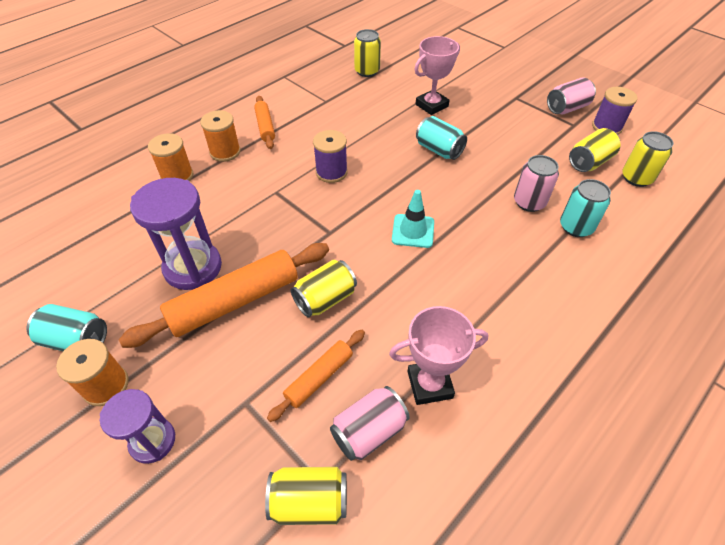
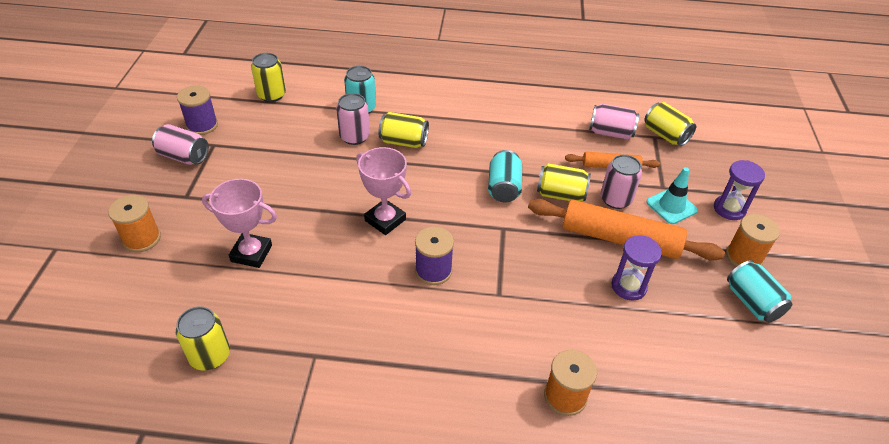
camera: 130 degrees left, 5 degrees down
(193, 267) = (628, 286): purple hourglass -> purple hourglass, size x0.62
(225, 152) = (490, 384): orange spool -> orange spool (142, 239)
(265, 127) = (415, 380): orange rolling pin -> none
(275, 339) = (615, 199): none -> pink can
(413, 231) = (450, 183): turquoise traffic cone -> turquoise traffic cone (671, 206)
(429, 384) = (558, 124): pink trophy -> pink trophy (385, 220)
(439, 150) = (330, 213): turquoise can -> turquoise can (503, 188)
(589, 162) = (269, 122): yellow can -> yellow can (403, 142)

